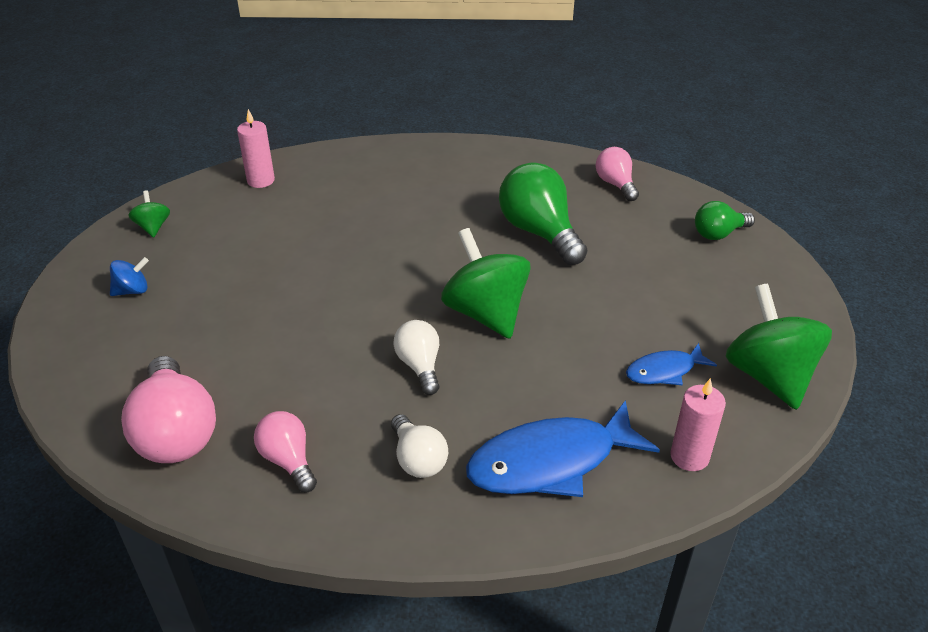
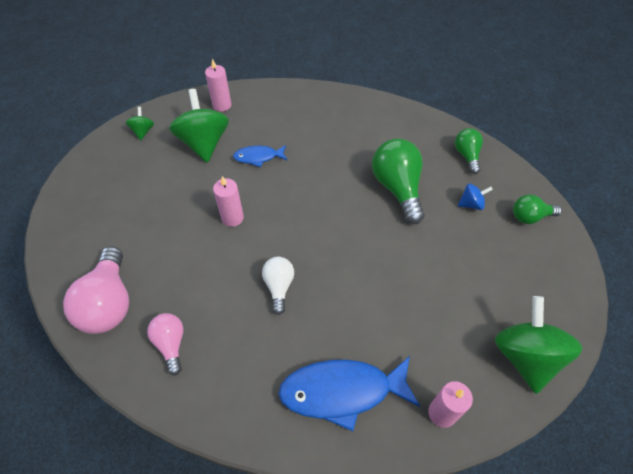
camera: 15 degrees right, 15 degrees up
(132, 290) = (116, 181): blue spinning top -> blue spinning top (471, 204)
(324, 302) = (232, 218): none -> pink candle
(418, 459) = (254, 365): white light bulb -> none
(485, 313) = (337, 251): green spinning top -> green spinning top (204, 143)
(615, 184) = (467, 155): pink light bulb -> green light bulb
(664, 371) = (448, 332): blue fish -> blue fish (258, 157)

